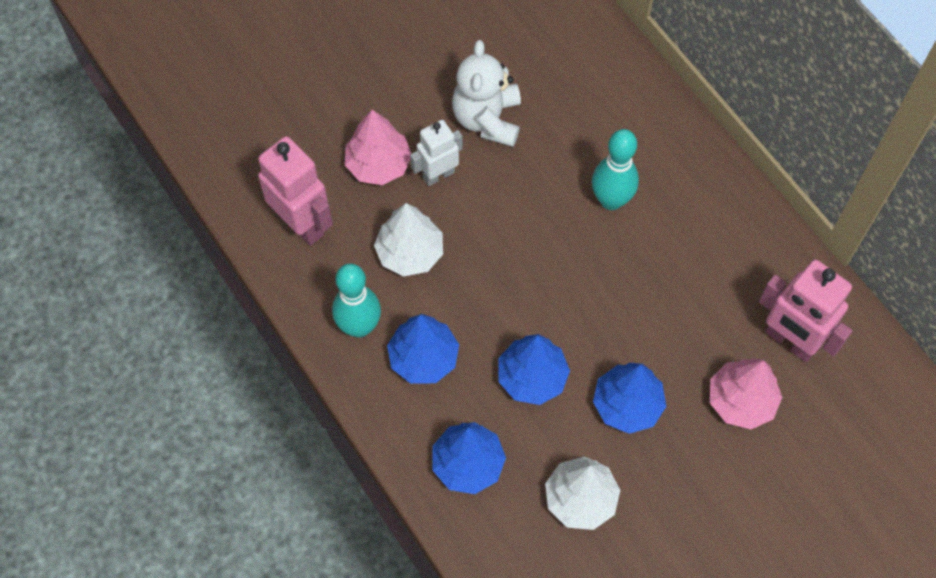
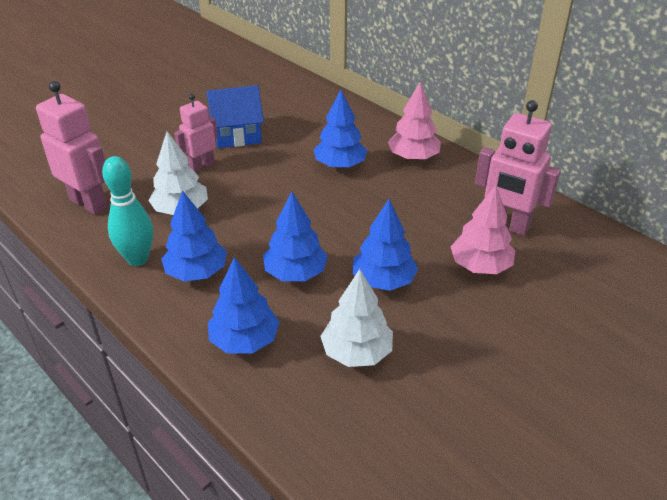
camera: 10 degrees left, 25 degrees down
(378, 164) = (153, 165): pink tree -> pink tree (413, 157)
(438, 175) = (201, 166): white robot -> pink robot
(487, 119) = (237, 135): white teddy bear -> blue house
(611, 200) = (340, 165): turquoise bowling pin -> blue tree

